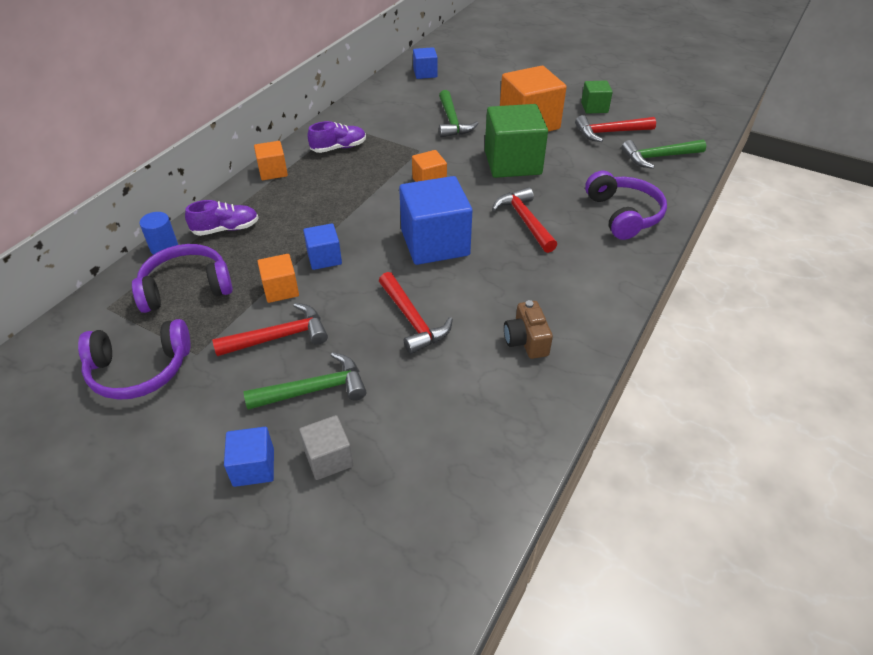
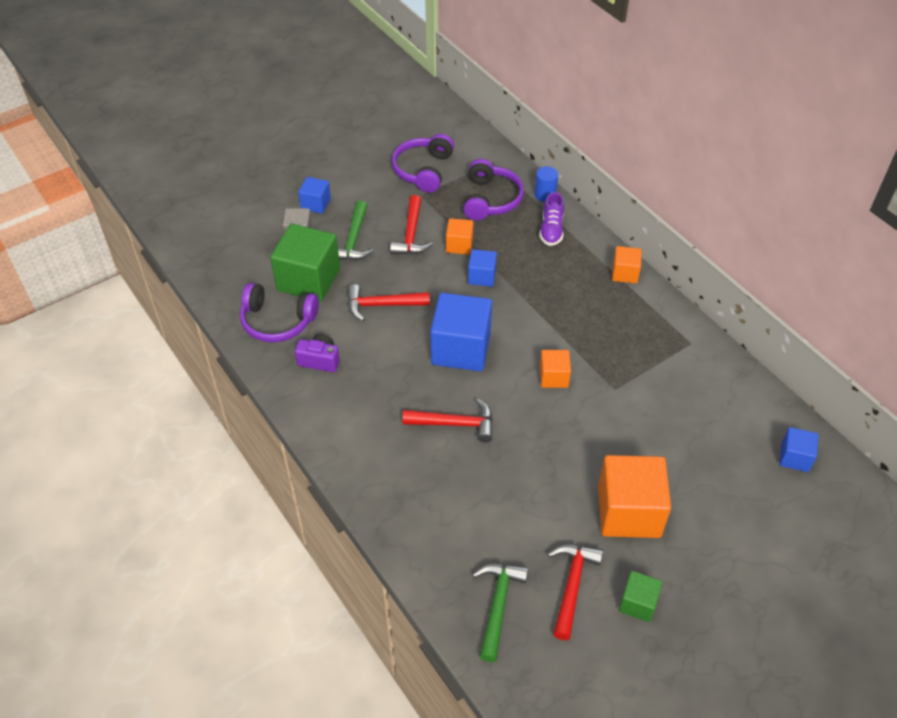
camera: 115 degrees right, 5 degrees up
(338, 148) = (646, 328): purple shoe -> none
(452, 121) = (662, 438): green hammer -> none
(512, 163) = (554, 458): green cube -> green cube (308, 279)
(526, 341) = (320, 360): brown camera -> purple camera
(623, 214) = (420, 507): purple headphones -> purple headphones (277, 321)

